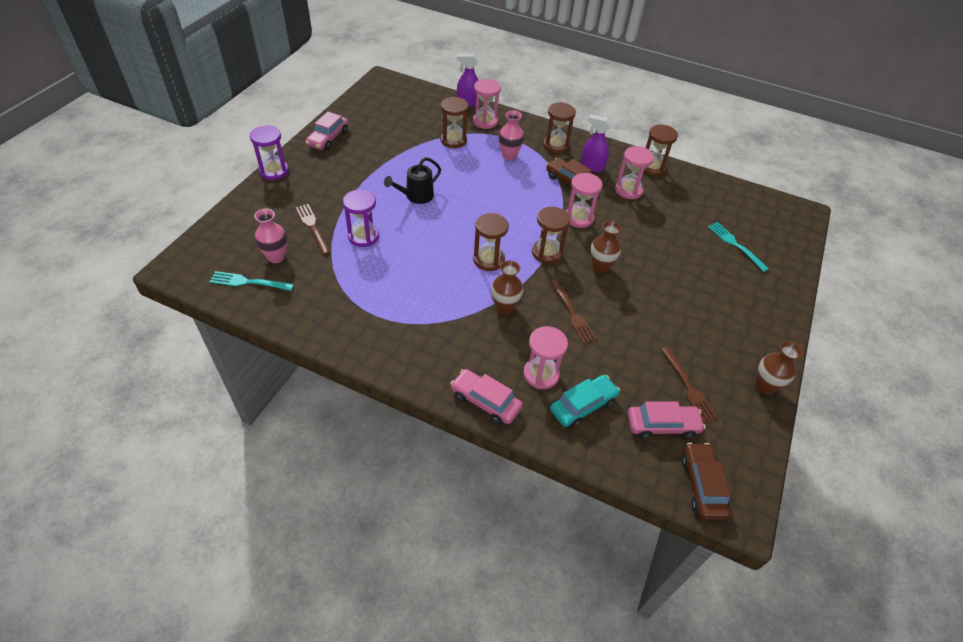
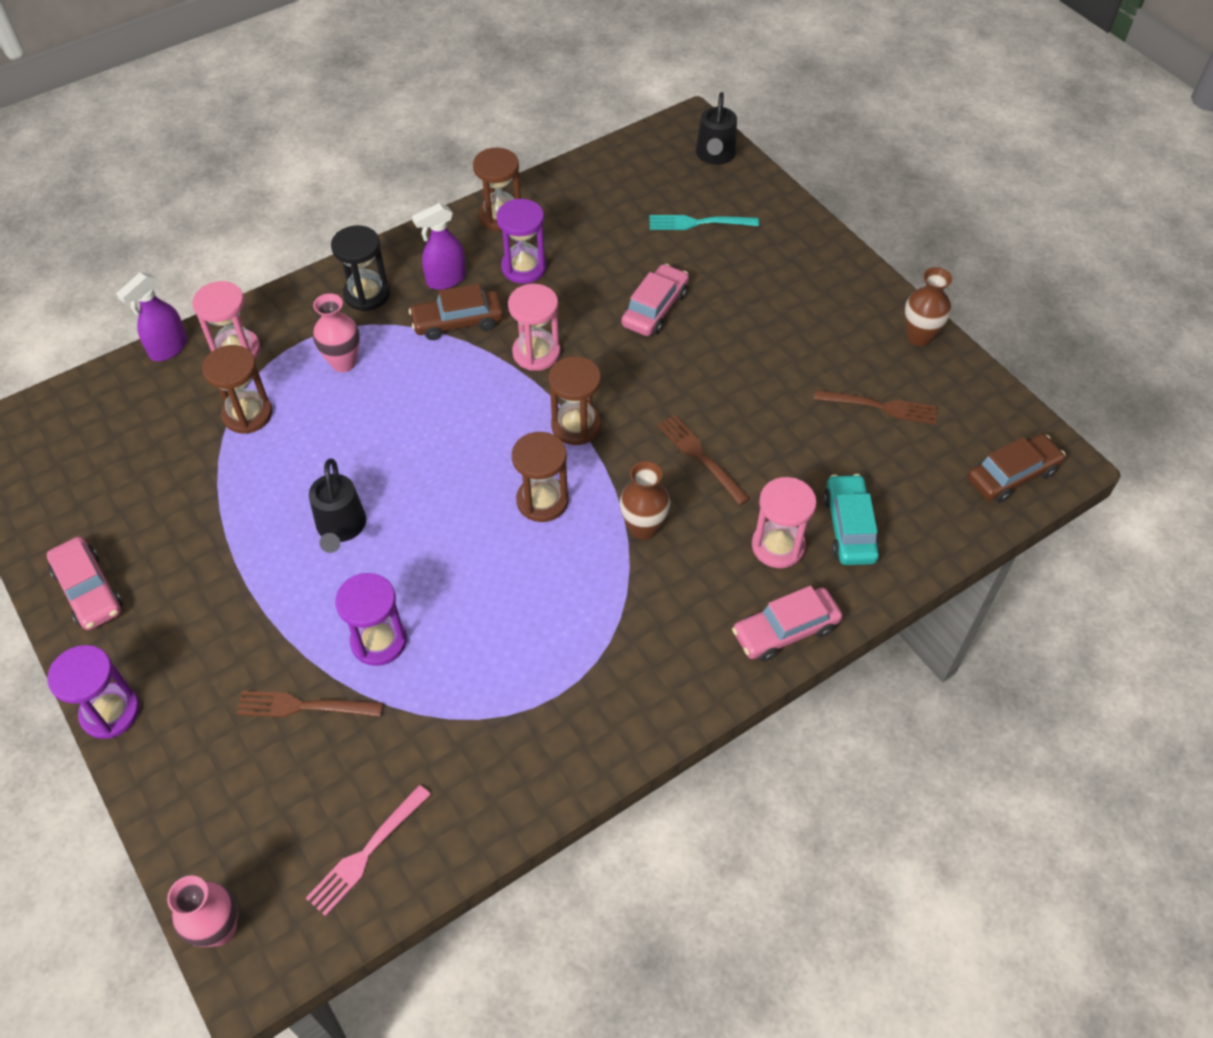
camera: 55 degrees left, 5 degrees up
(249, 282) = (367, 852): turquoise fork -> pink fork
(276, 257) = (336, 789): pink vase -> pink vase (219, 929)
(556, 145) = (367, 294): brown hourglass -> black hourglass
(572, 313) = (700, 457): brown fork -> brown fork turned 135 degrees counterclockwise
(600, 267) = (643, 382): brown vase -> none
(628, 190) = (524, 267): pink hourglass -> purple hourglass
(662, 425) = (918, 464): pink car -> pink car (655, 309)
(702, 485) = (1012, 475): brown car -> brown car turned 120 degrees clockwise
(793, 231) = (715, 156): none -> black watering can

